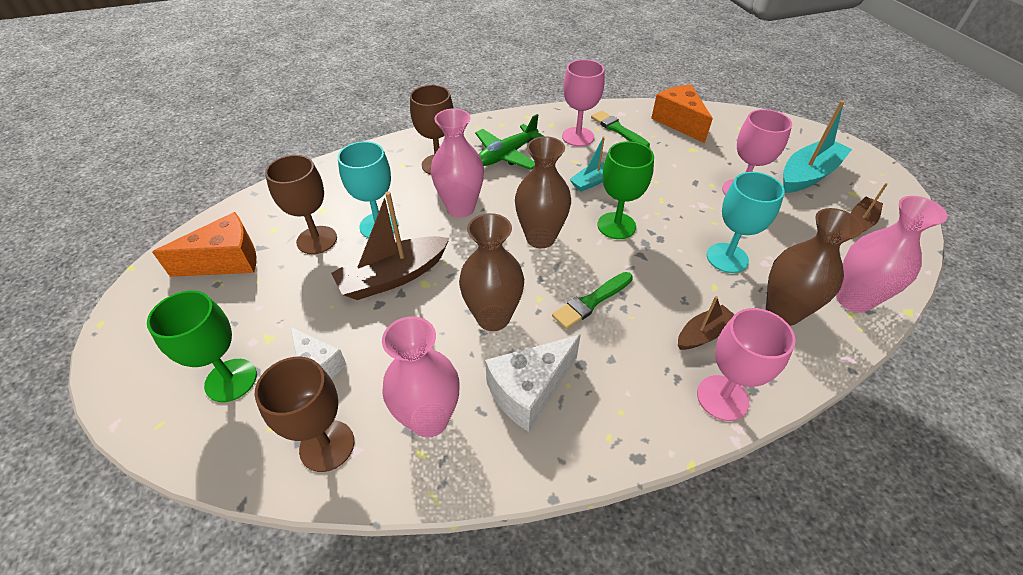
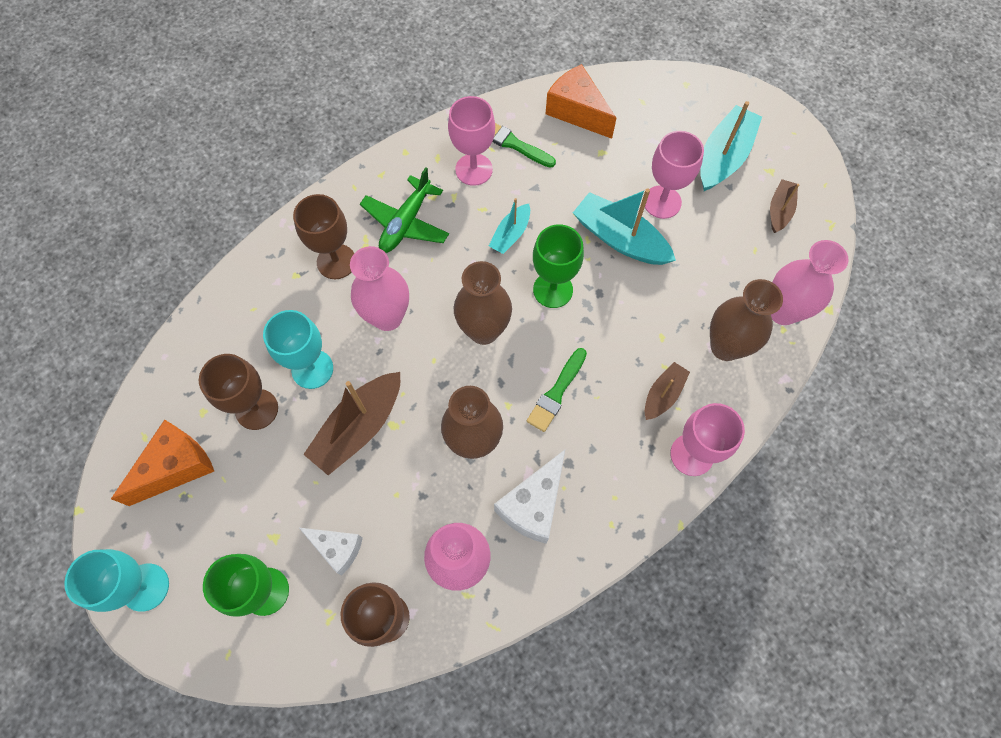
camera: 20 degrees left, 20 degrees up
(692, 206) = (620, 239): none -> turquoise boat
(727, 258) = (666, 297): turquoise goblet -> turquoise goblet (145, 587)

